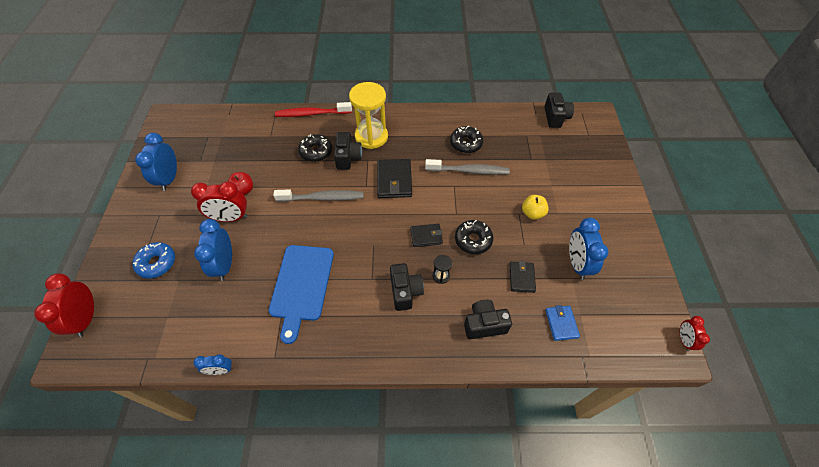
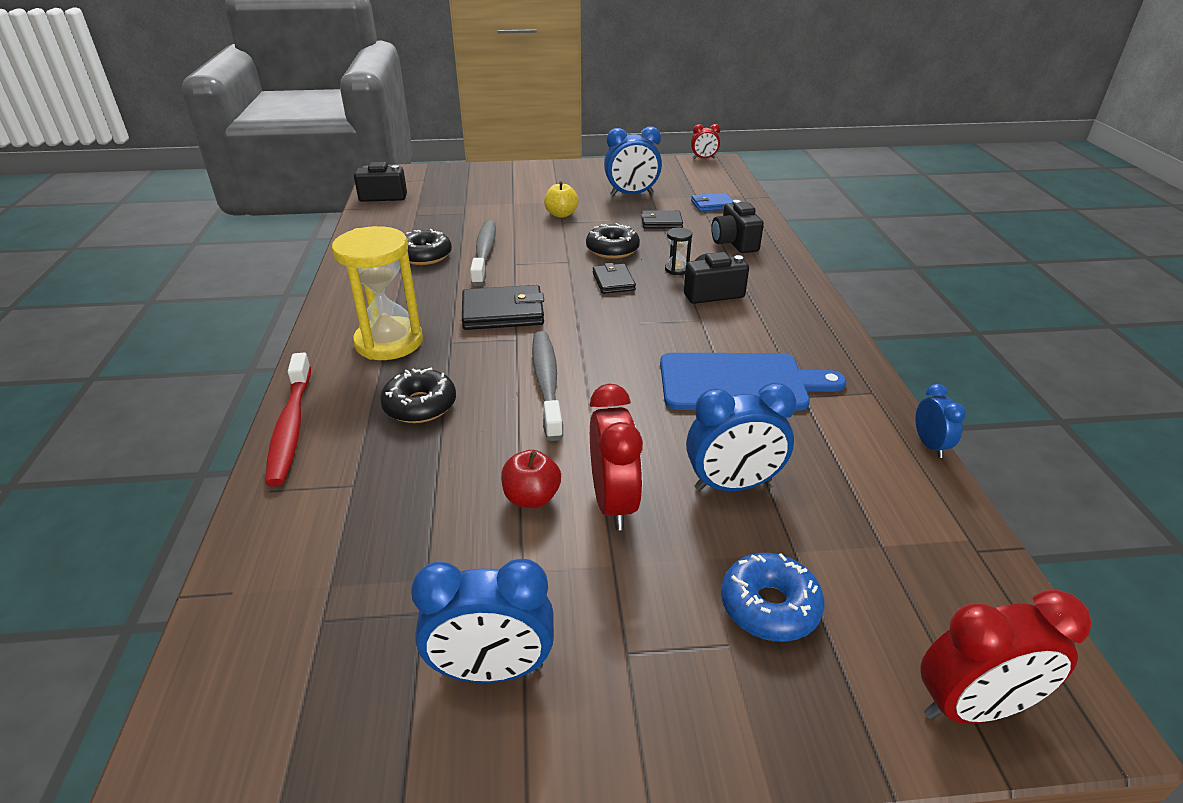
camera: 95 degrees left, 20 degrees down
(348, 158) = (442, 364): black camera -> none

